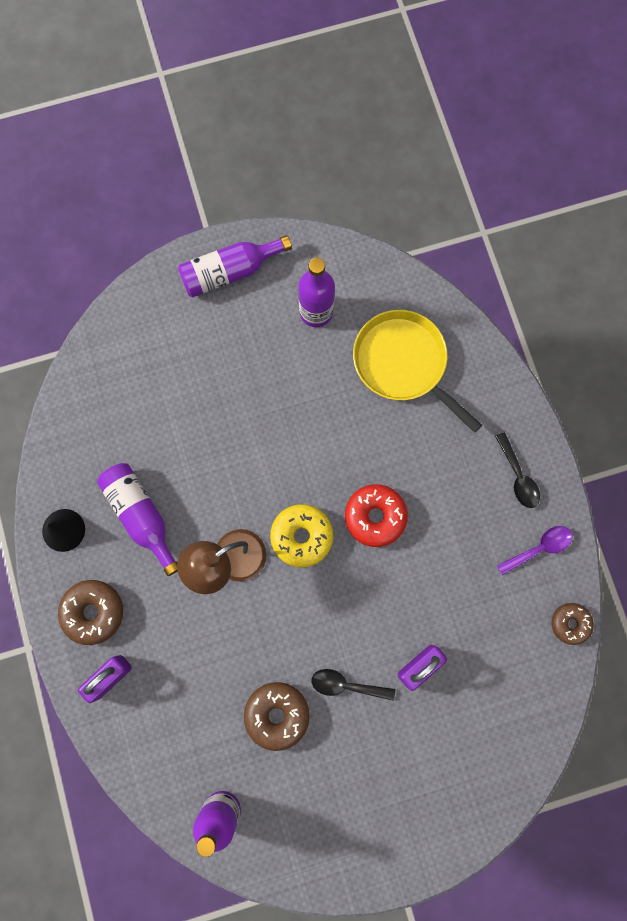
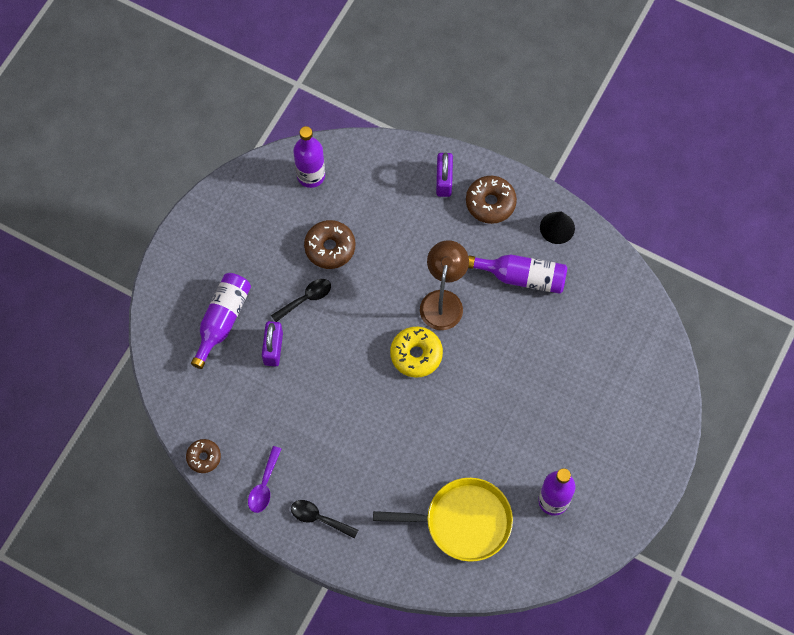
camera: 135 degrees right, 10 degrees down
(230, 272) = (635, 472): purple bottle -> purple bottle (222, 320)
(375, 516) = (384, 408): red donut -> none

